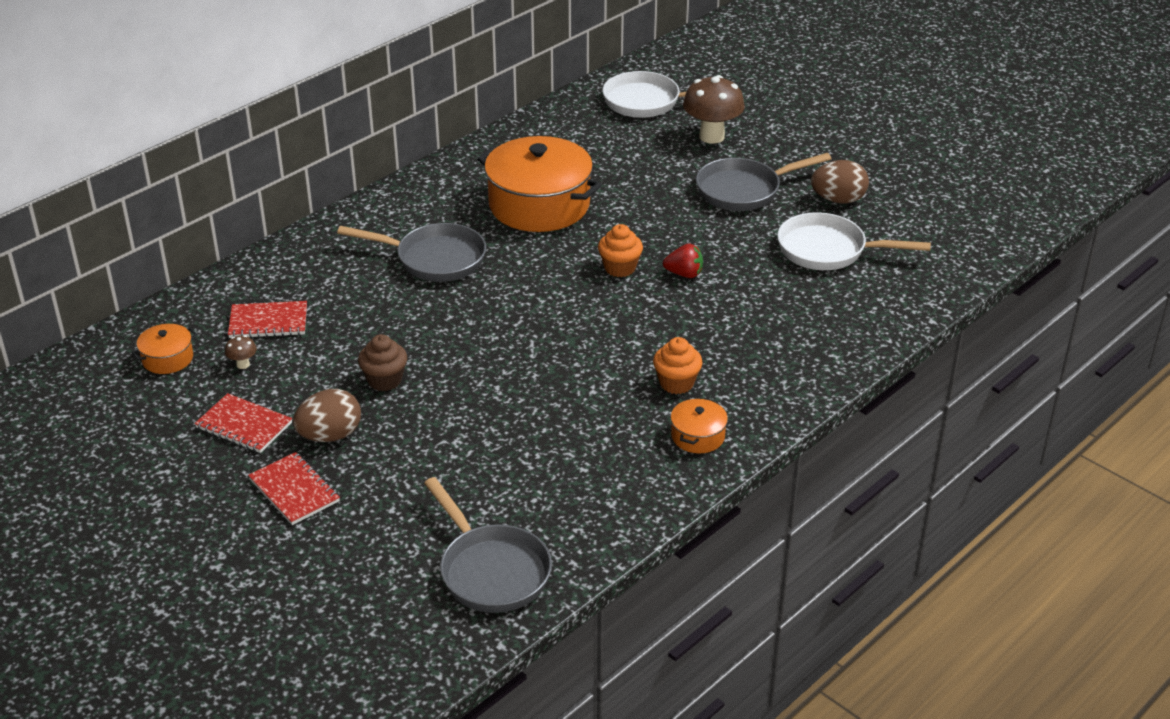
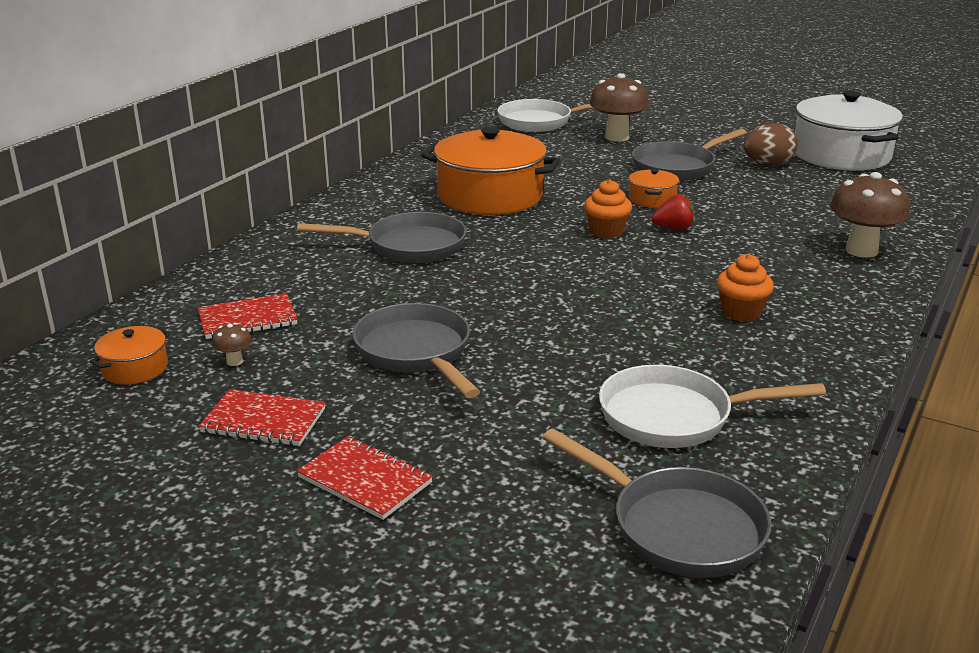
camera: 15 degrees left, 10 degrees down
(330, 436) = (380, 415): brown egg -> none
(384, 380) = (416, 353): brown cupcake -> grey pan
(698, 436) = (804, 354): orange pot -> orange pot (652, 199)
(828, 250) = (793, 197): white pan -> white pan (675, 417)
(840, 329) = (861, 250): none -> brown mushroom
(925, 197) = (841, 155): none -> white pot

